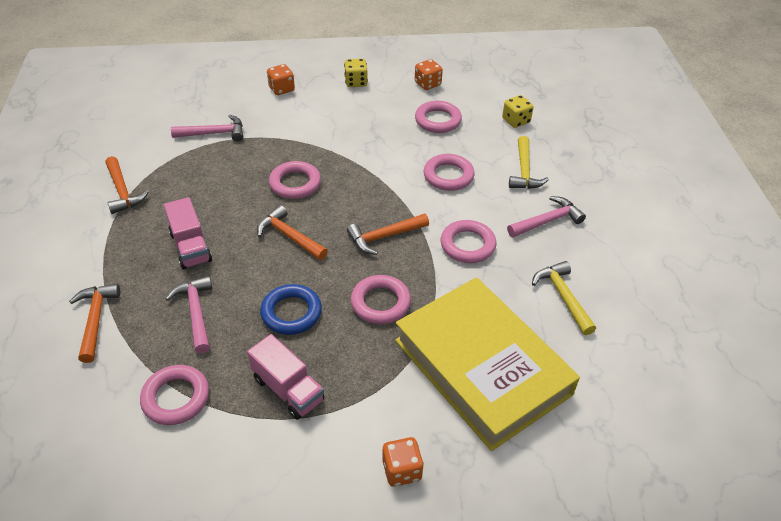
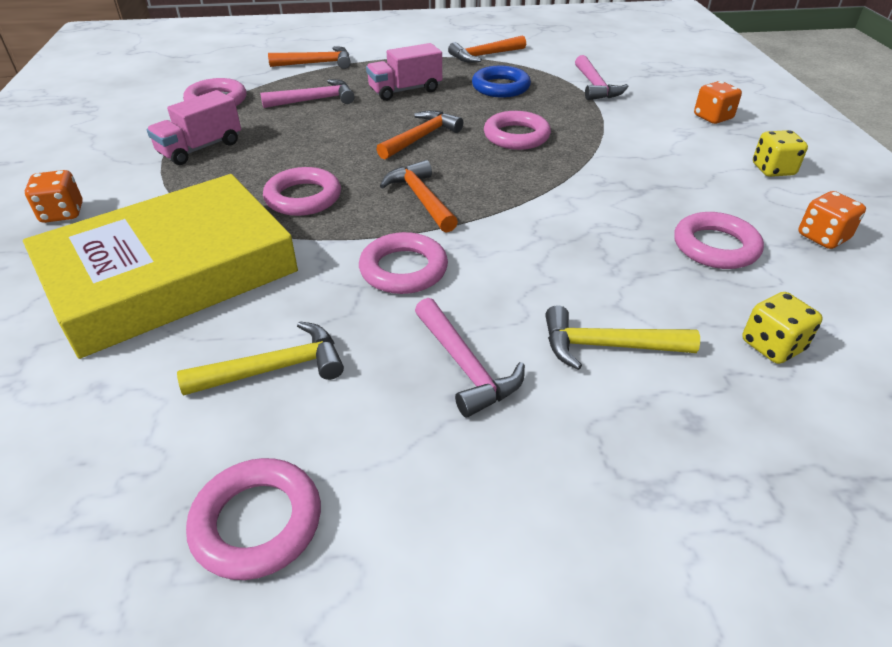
camera: 90 degrees right, 5 degrees down
(291, 313) = (302, 145): blue ring -> blue ring (500, 87)
(448, 176) = (565, 255): pink ring -> pink ring (257, 522)

